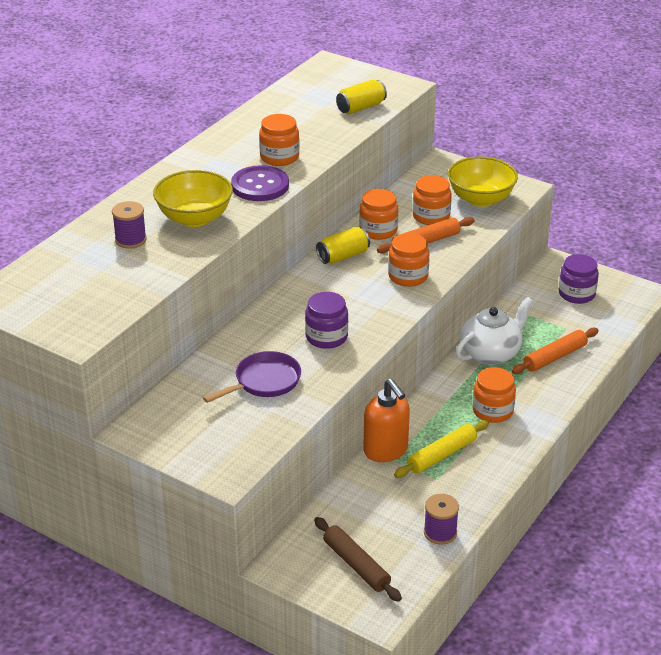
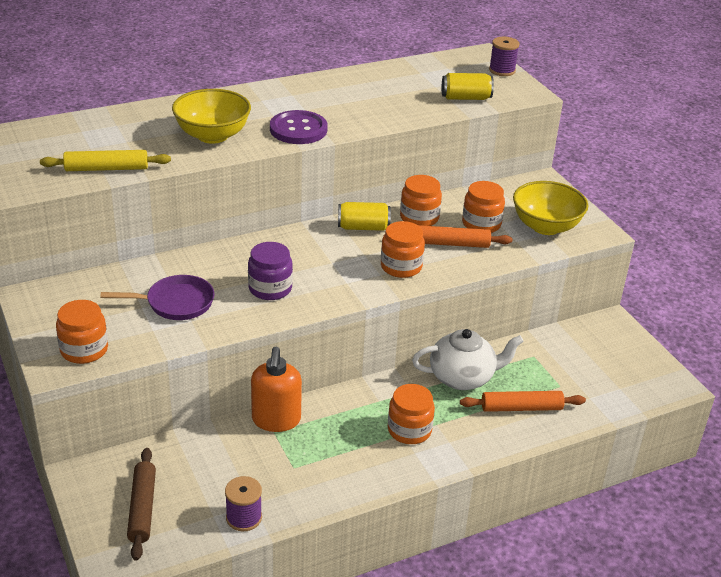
camera: 30 degrees right, 0 degrees up
(130, 240) = (142, 133): purple spool -> purple spool (502, 70)
(279, 157) = (344, 113): orange jar -> orange jar (84, 350)
(442, 455) = (320, 448): yellow rolling pin -> yellow rolling pin (106, 169)
(576, 294) = (604, 359): purple jar -> none

